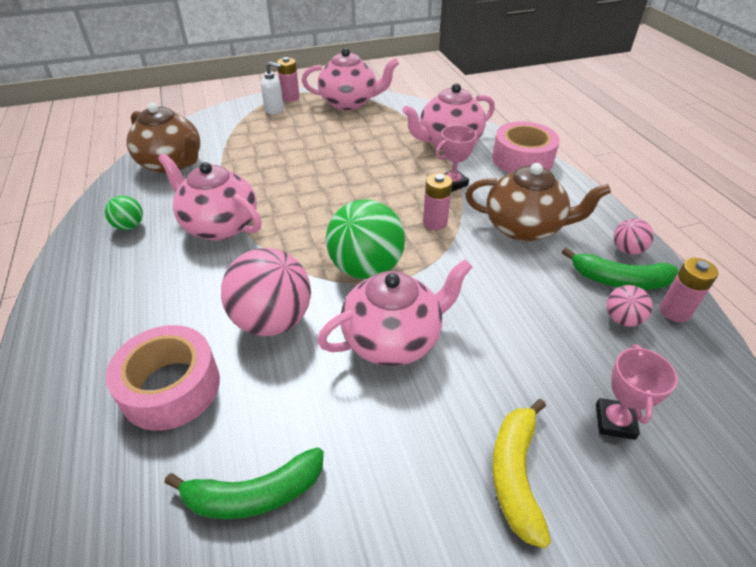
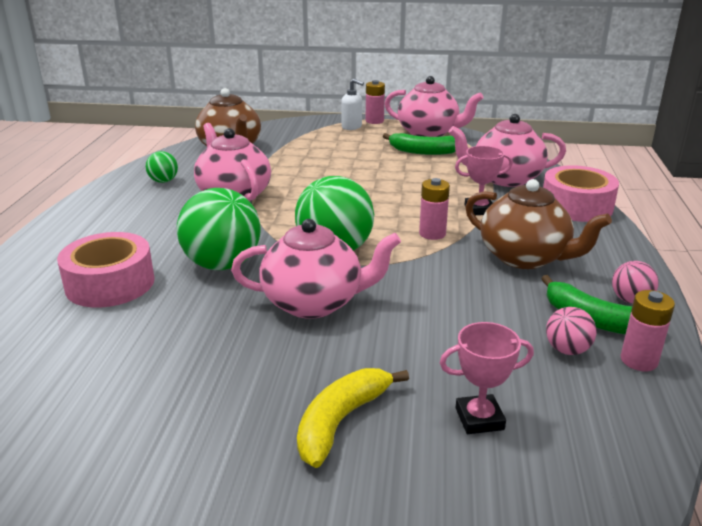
camera: 25 degrees right, 15 degrees down
(254, 494) = (115, 362): green banana -> green banana (423, 151)
(272, 320) = (222, 264): pink ball -> green ball
(615, 421) = (479, 419): pink trophy -> pink trophy turned 45 degrees clockwise

